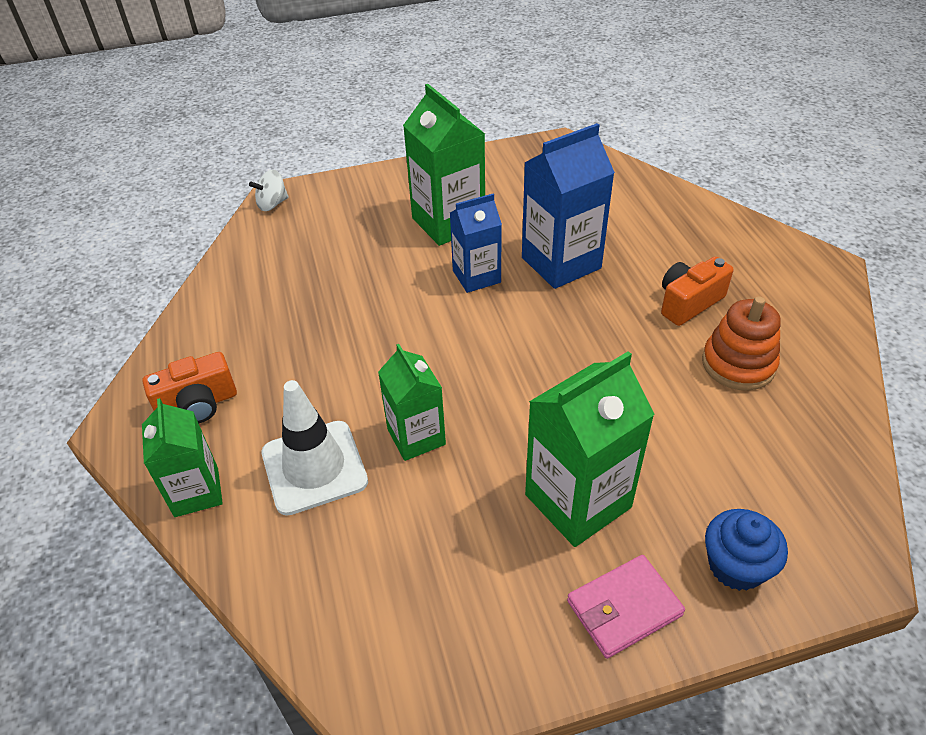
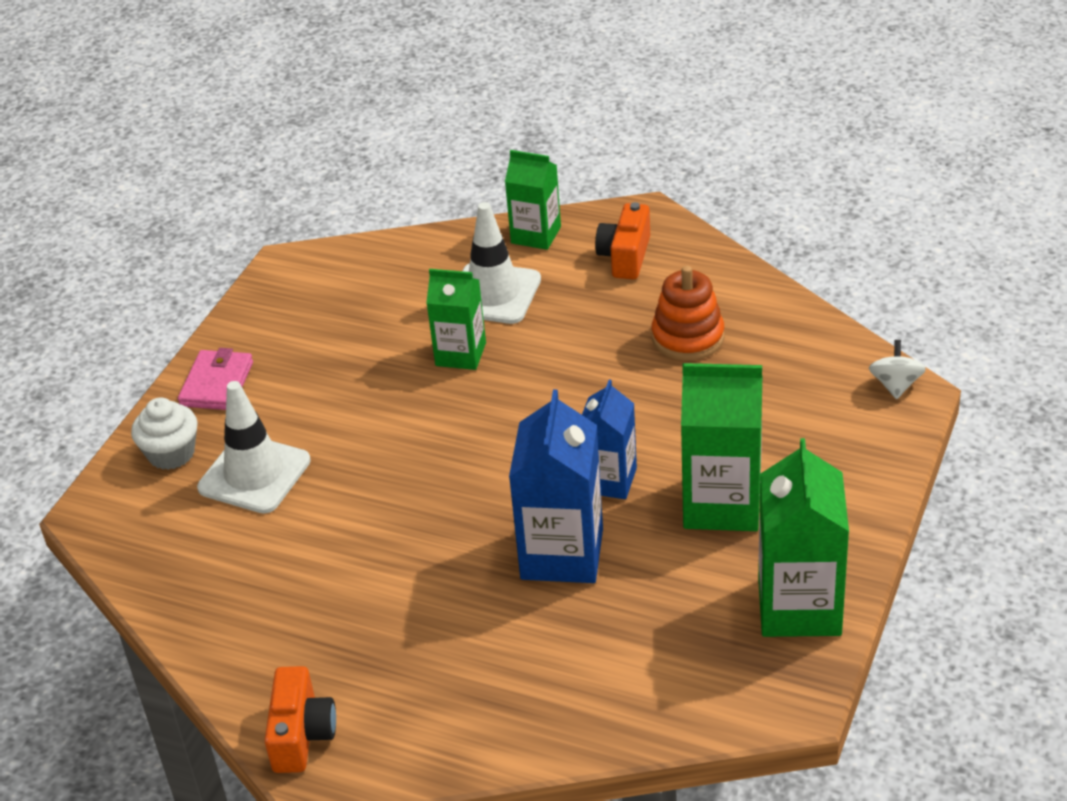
camera: 130 degrees right, 5 degrees down
(578, 501) = (308, 407): green carton -> green carton (799, 607)
(684, 478) = (254, 474): none -> white traffic cone
(688, 303) = (403, 612): orange camera -> orange camera (301, 735)
(736, 566) = (171, 453): blue cupcake -> white cupcake
(738, 364) = (300, 589): orange stacking toy -> orange stacking toy (688, 337)

